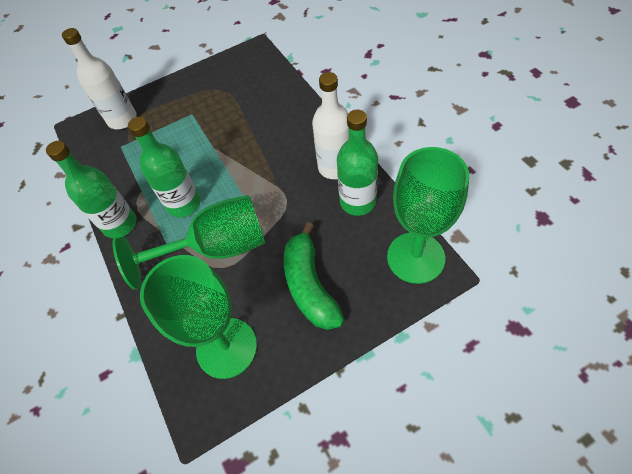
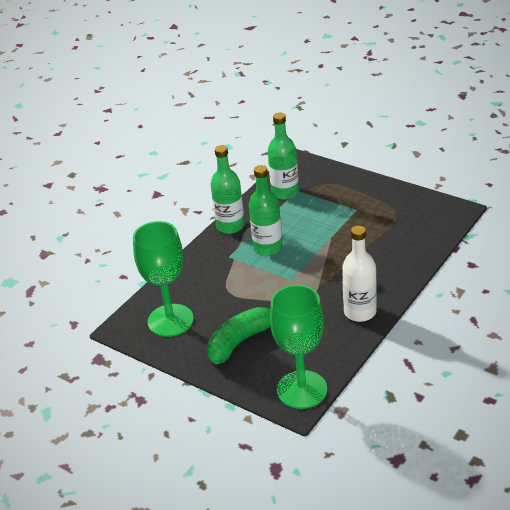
camera: 60 degrees right, 20 degrees down
(122, 119) = (323, 178): white bottle -> none
(216, 248) = (241, 281): green goblet -> none
(357, 202) = (333, 338): green bottle -> green bottle (285, 192)

